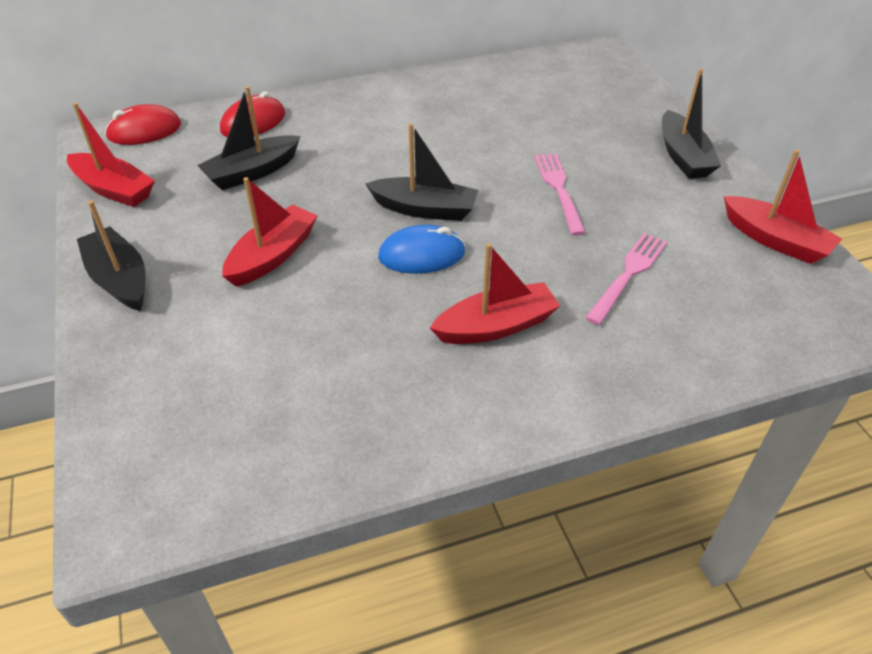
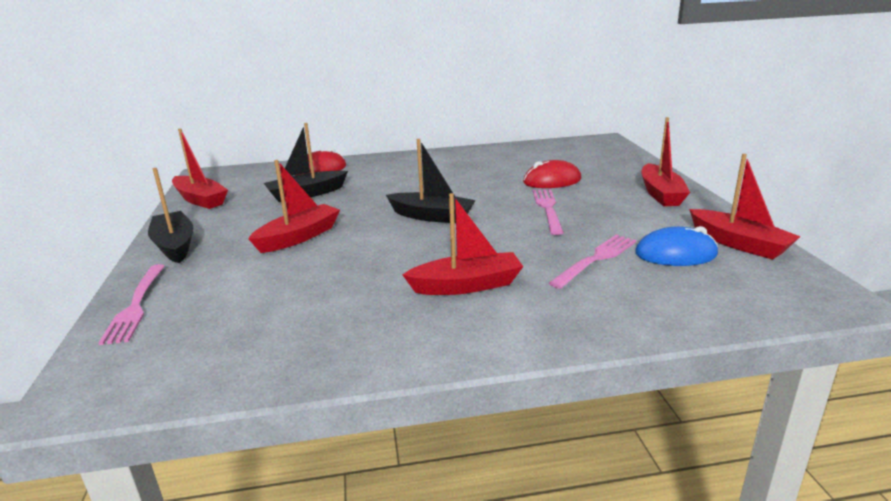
camera: 10 degrees right, 20 degrees down
(120, 387) = (136, 306): none -> pink fork
(144, 131) = (240, 172): red mouse -> red mouse (552, 181)
(421, 255) = (419, 241): blue mouse -> blue mouse (676, 254)
(683, 156) = (661, 194): black boat -> red boat

